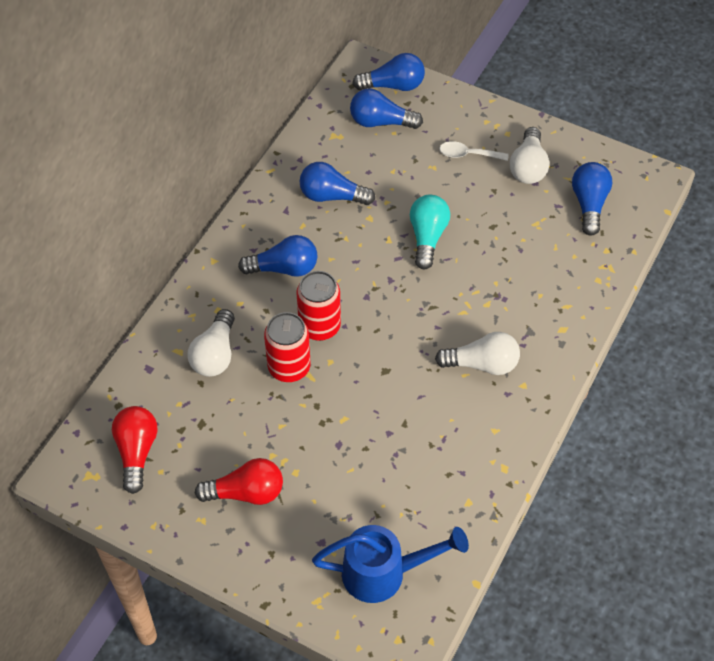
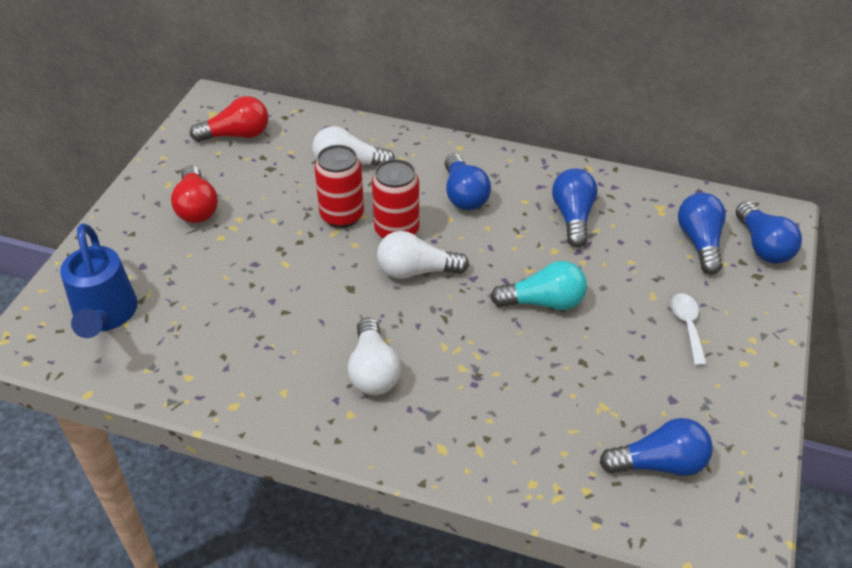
camera: 80 degrees right, 10 degrees down
(528, 167) = (695, 389): white light bulb -> white light bulb (416, 271)

